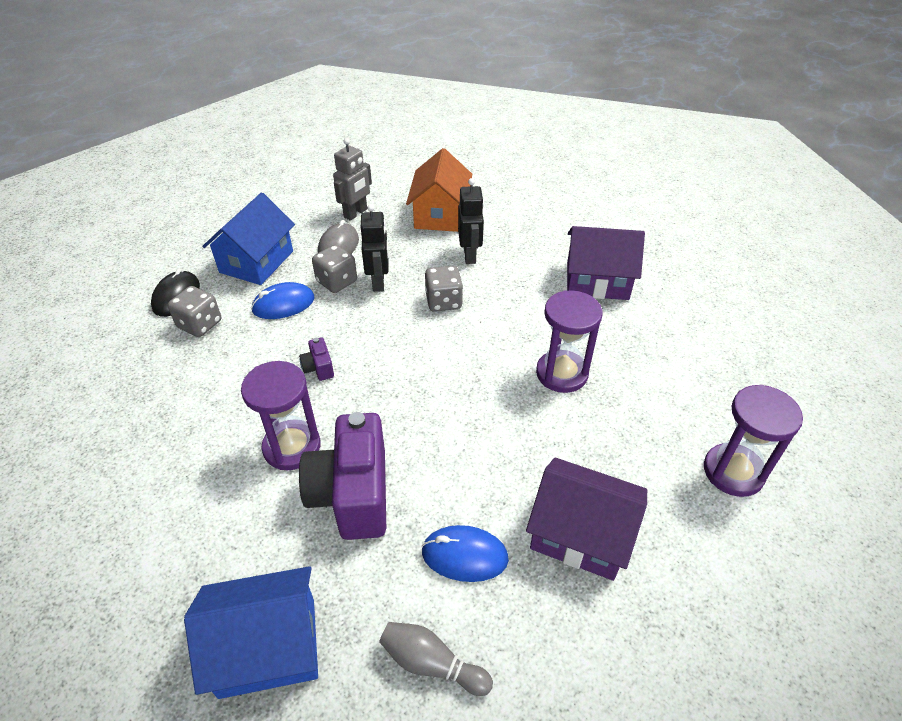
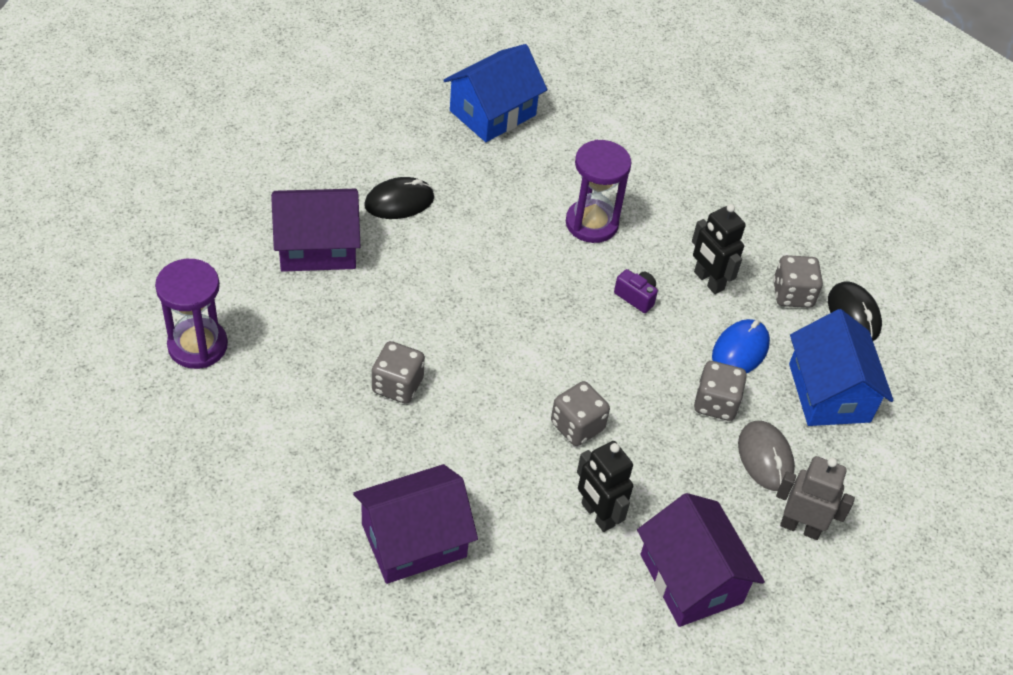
camera: 145 degrees right, 5 degrees up
(352, 494) = (513, 209): purple camera -> none
(356, 213) = (800, 527): grey robot -> grey robot turned 105 degrees clockwise
(379, 282) = (670, 423): black robot -> black robot (708, 281)
(431, 663) = (384, 140): grey bowling pin -> none
(440, 214) = (691, 578): orange house -> purple house
(464, 555) = (399, 202): blue mouse -> black mouse
(561, 373) = (397, 385): purple hourglass -> grey dice

